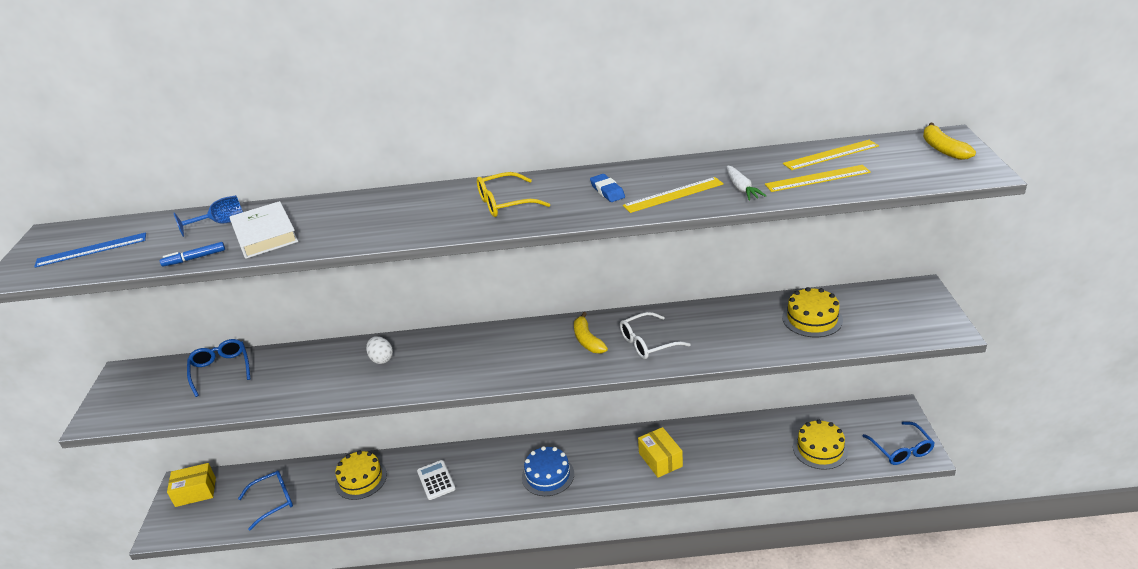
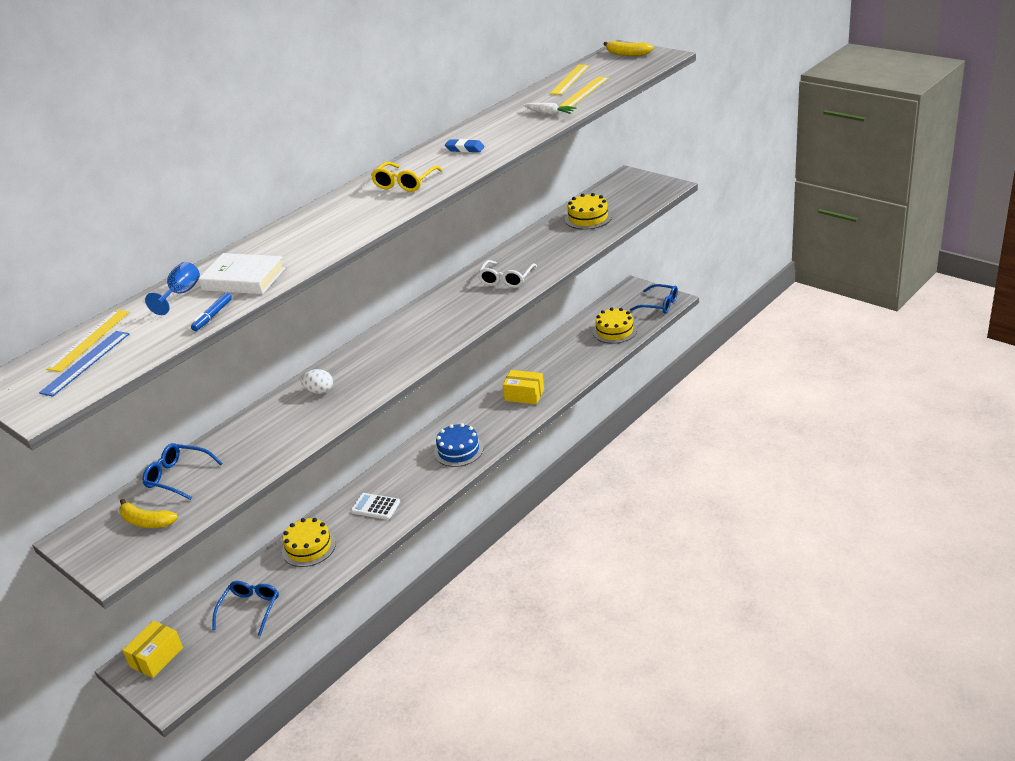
camera: 45 degrees left, 0 degrees up
(587, 340) = (462, 299): yellow banana -> yellow banana (146, 521)
(673, 195) = (513, 133): yellow ruler -> yellow ruler (89, 340)

